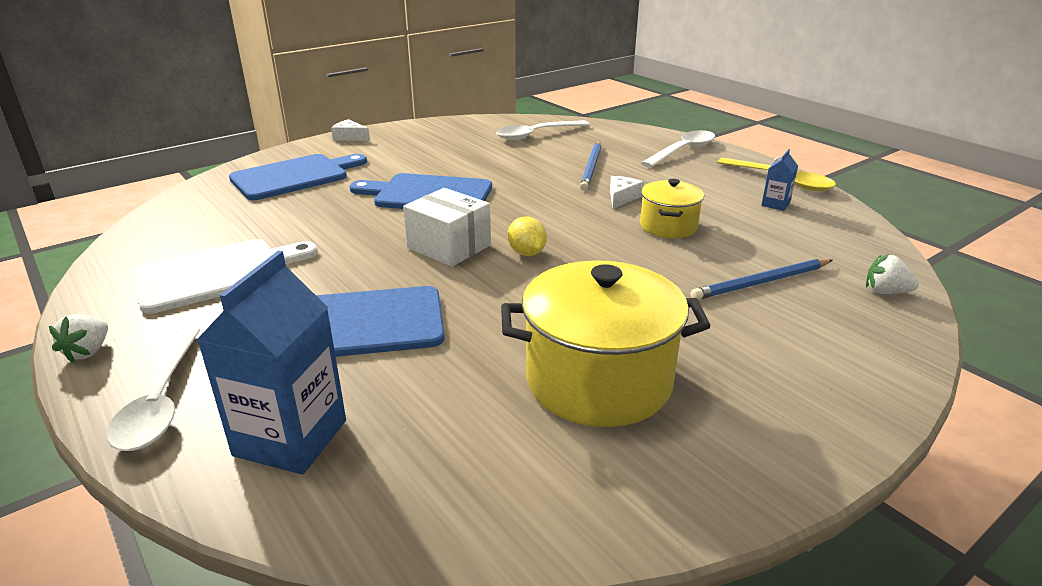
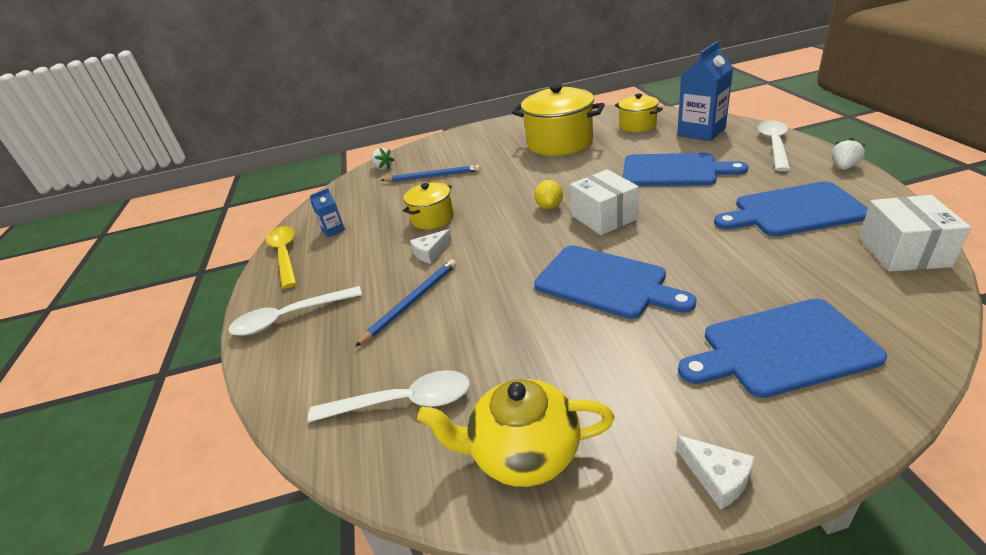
camera: 150 degrees left, 5 degrees up
(142, 242) = (903, 251): none -> white box
(217, 274) = (793, 211): white cutting board -> blue cutting board
(440, 458) = (637, 125): none -> yellow pot
(451, 131) = (523, 453): none -> yellow teapot

